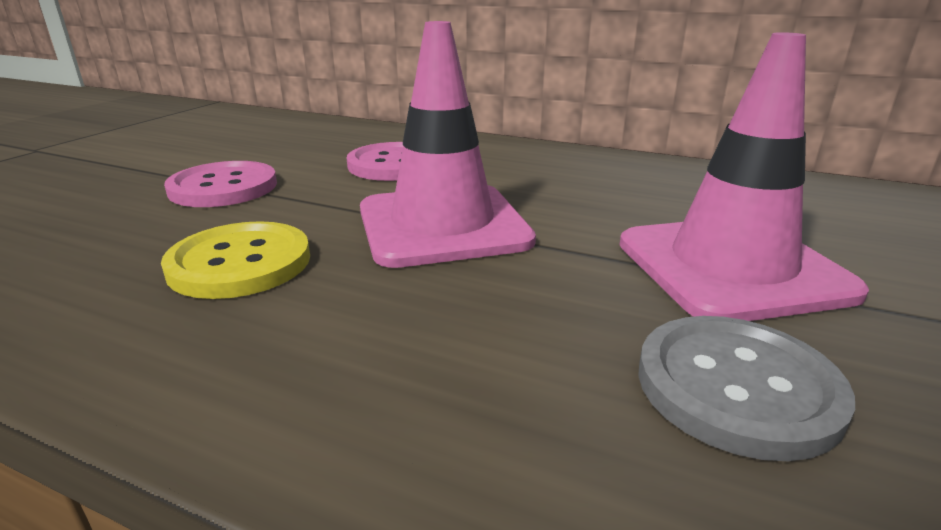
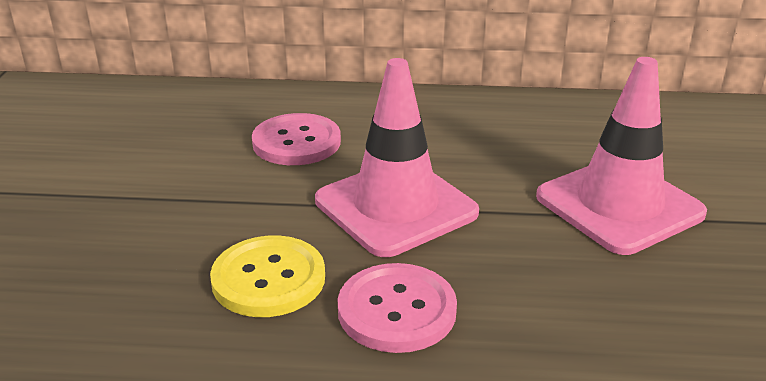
camera: 20 degrees left, 5 degrees up
(223, 187) = (162, 201): pink button -> pink button (397, 310)
(737, 387) = (656, 296): grey button -> none

